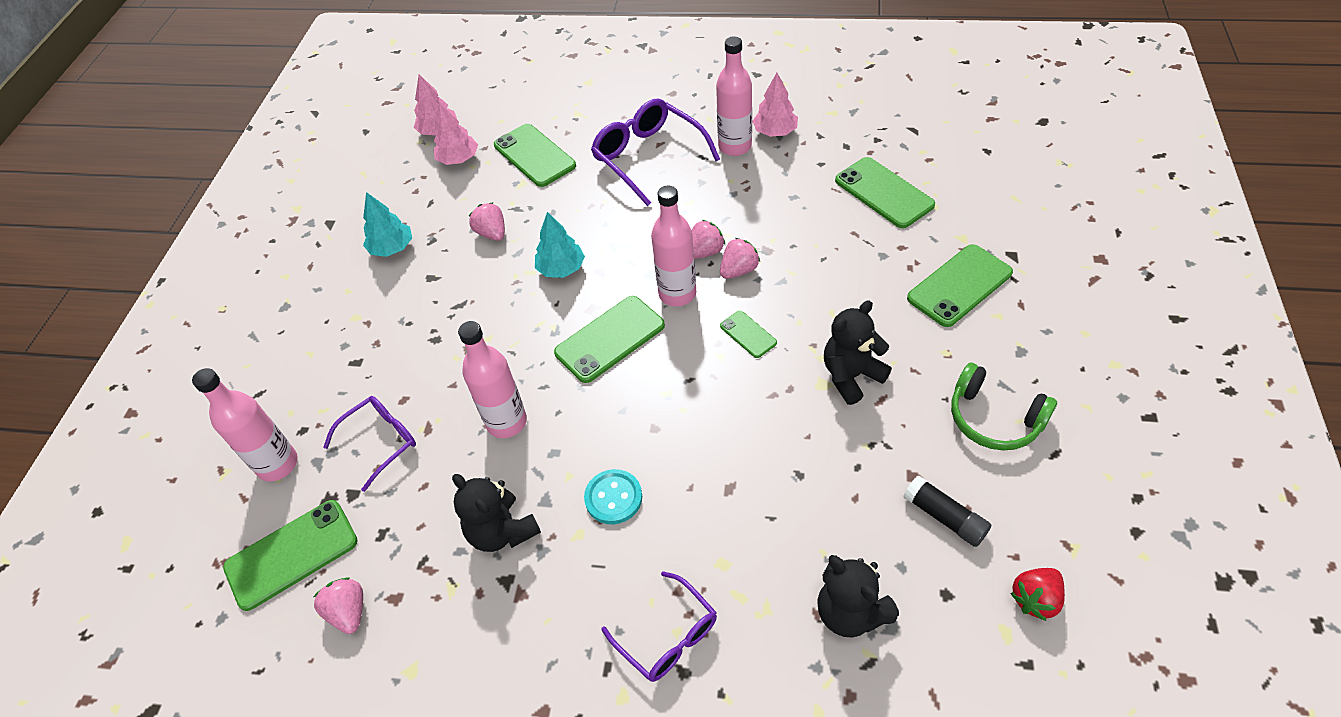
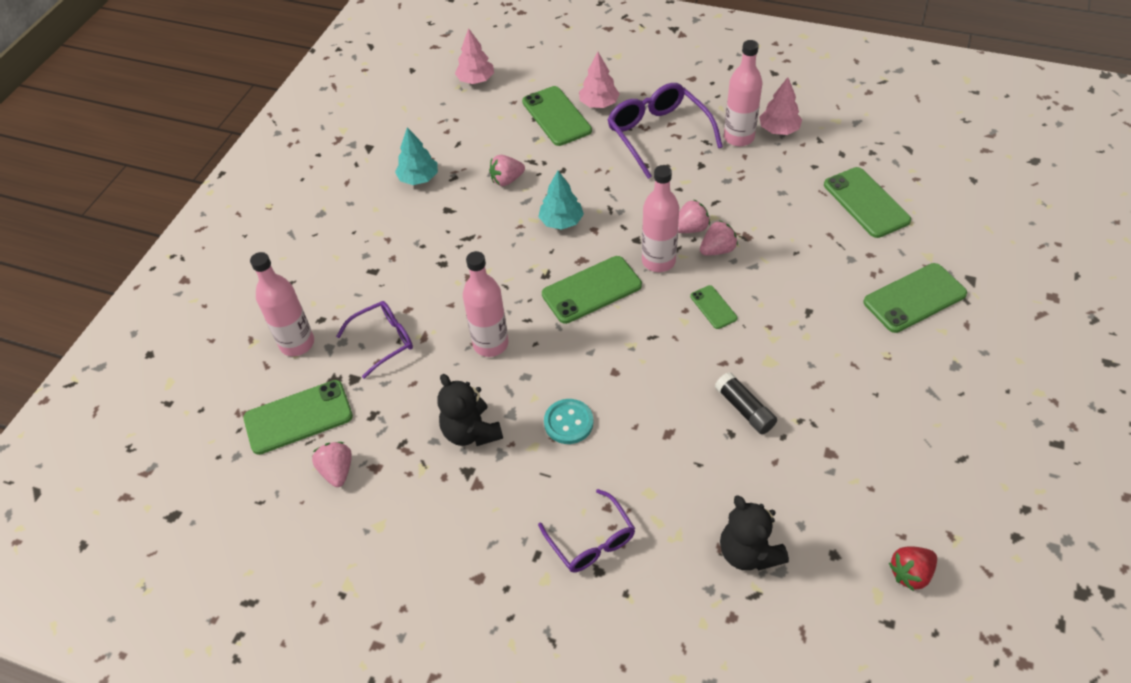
camera: 10 degrees right, 0 degrees up
(458, 159) = (489, 109): pink tree -> pink tree (599, 104)
(492, 233) = (507, 180): pink strawberry -> pink strawberry turned 90 degrees counterclockwise
(851, 376) = (796, 359): black teddy bear -> none
(944, 517) = (849, 492): black glue stick -> black glue stick (744, 409)
(994, 419) = (914, 419): green headphones -> none

